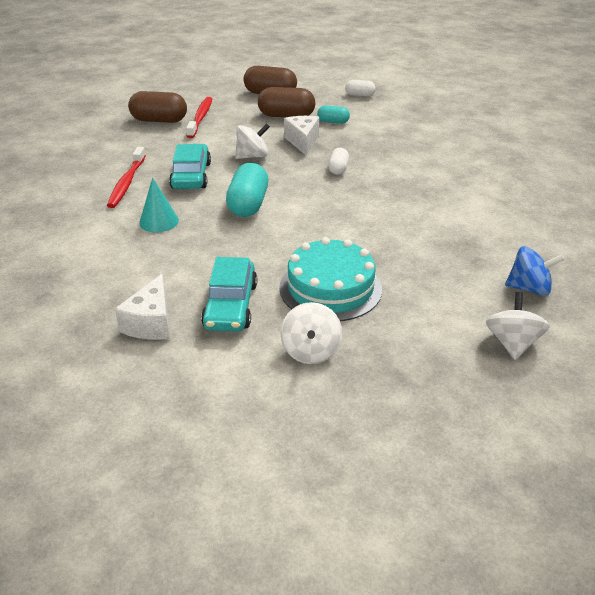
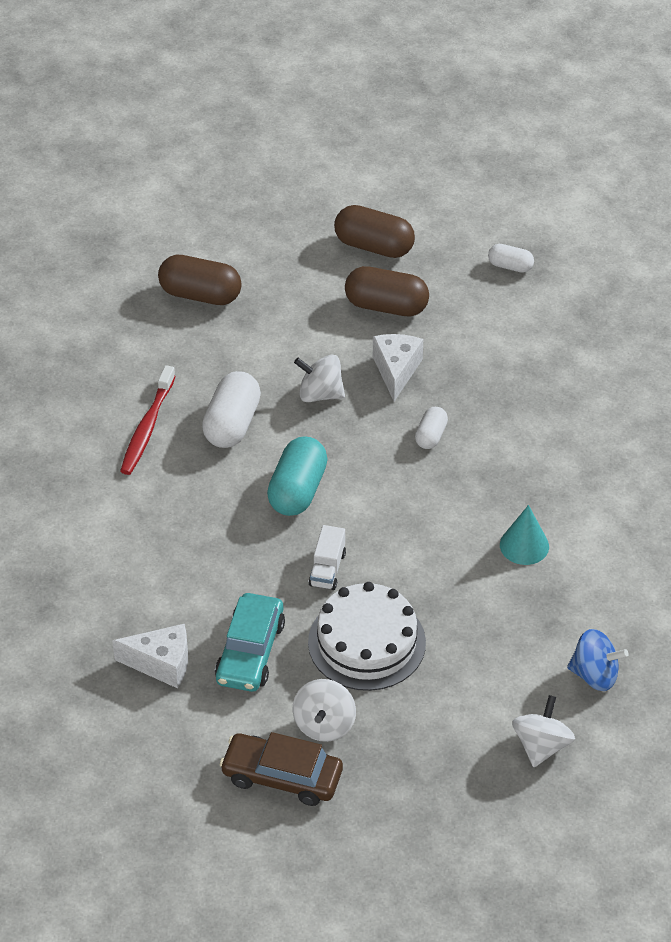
camera: 10 degrees right, 10 degrees up
(151, 323) = (161, 663): white cheese -> white cheese turned 105 degrees counterclockwise
(159, 221) = (182, 506): turquoise cone -> turquoise cone (524, 545)
(191, 176) = (232, 424): turquoise car -> white capsule
(200, 118) = (260, 295): red toothbrush -> none
(252, 156) = (320, 394): white spinning top -> white spinning top turned 150 degrees counterclockwise
(281, 398) = (282, 776): none -> brown car
(283, 246) = (327, 569): none -> white truck
(330, 288) = (367, 642): turquoise cake -> white cake
(333, 122) = (451, 329): turquoise capsule -> none

